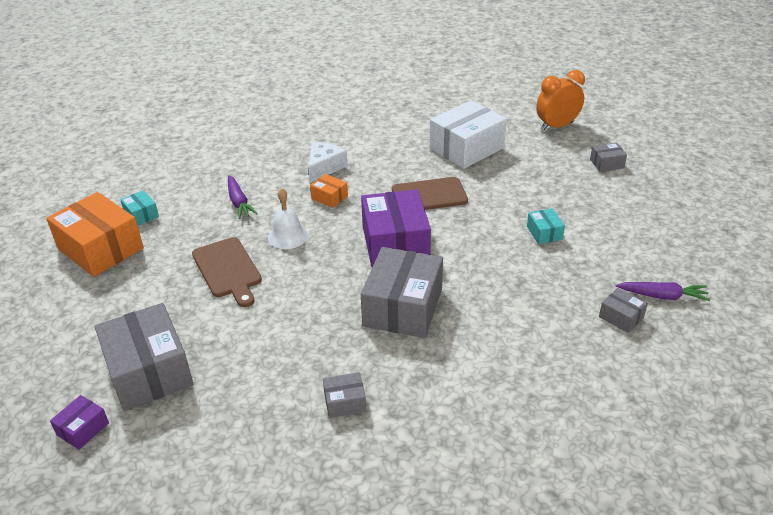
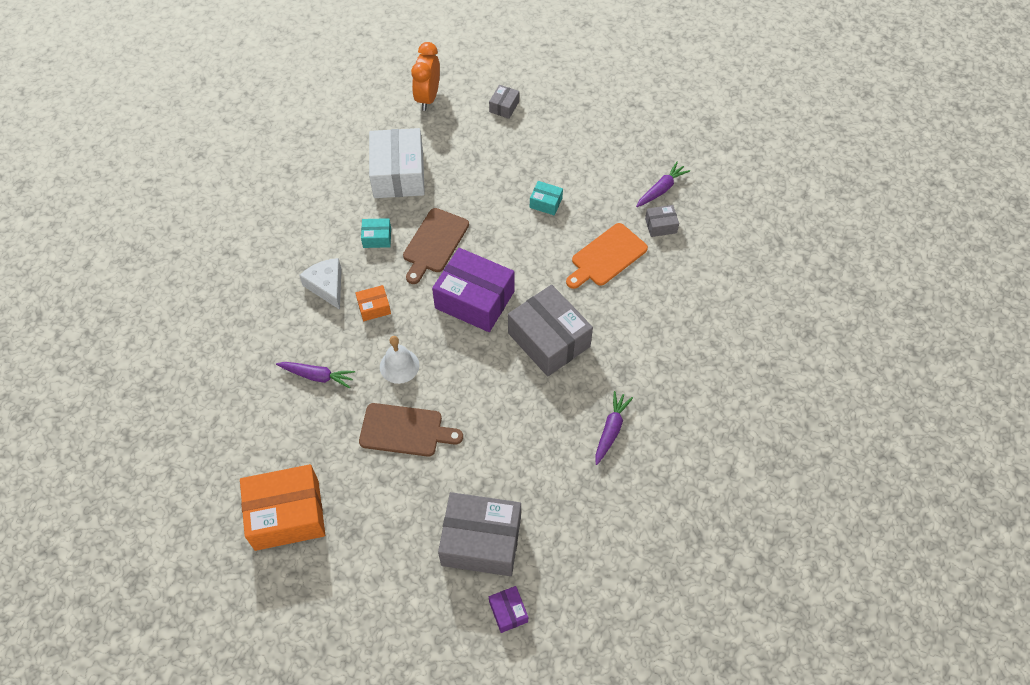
camera: 55 degrees left, 20 degrees up
(141, 215) = (263, 460): turquoise box -> turquoise box (377, 238)
(345, 402) = (611, 430): grey box -> purple carrot
(537, 298) = (606, 257): none -> orange cutting board

